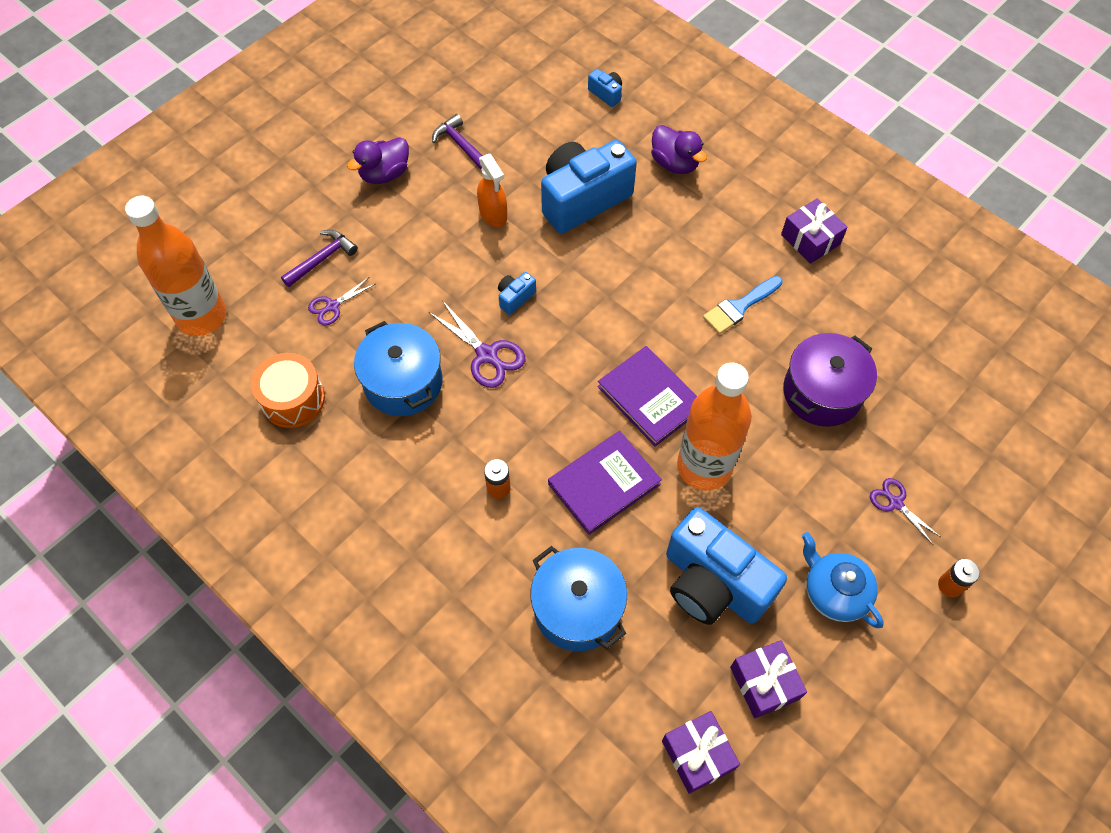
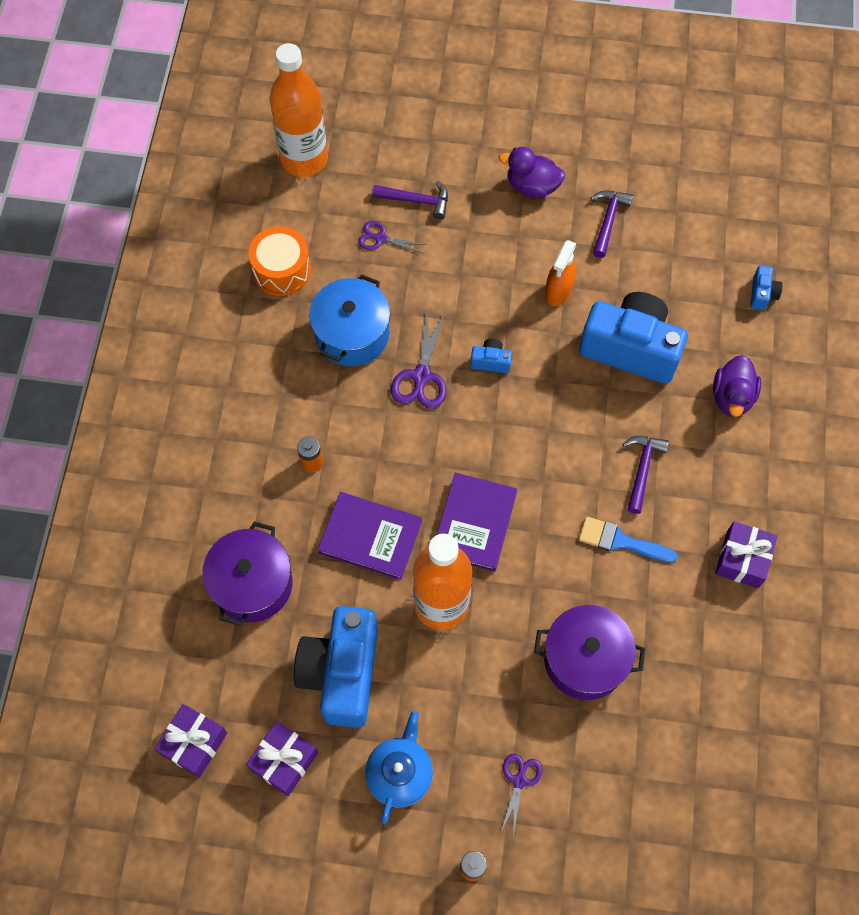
camera: 55 degrees right, 5 degrees up
(577, 608) = (252, 584): blue pot -> purple pot
(690, 256) = (642, 470): none -> purple hammer

